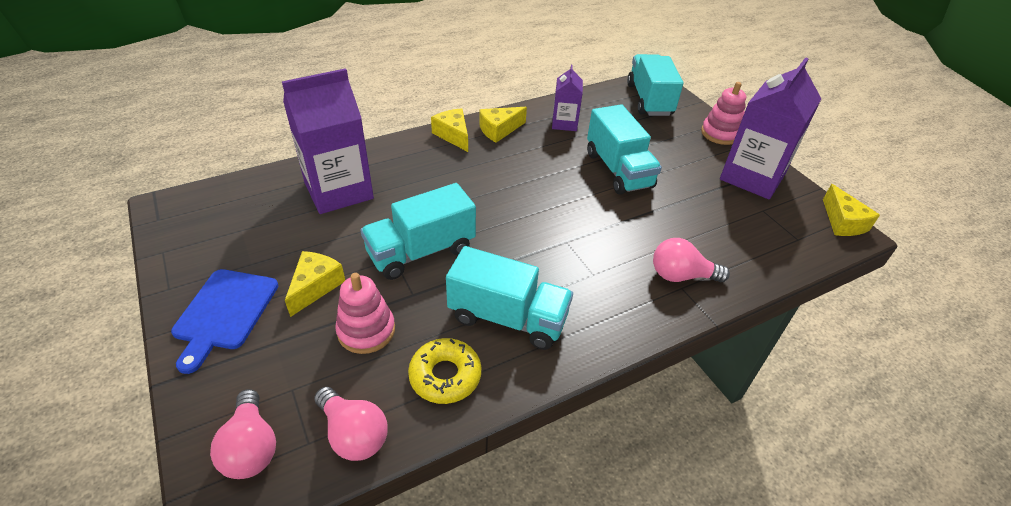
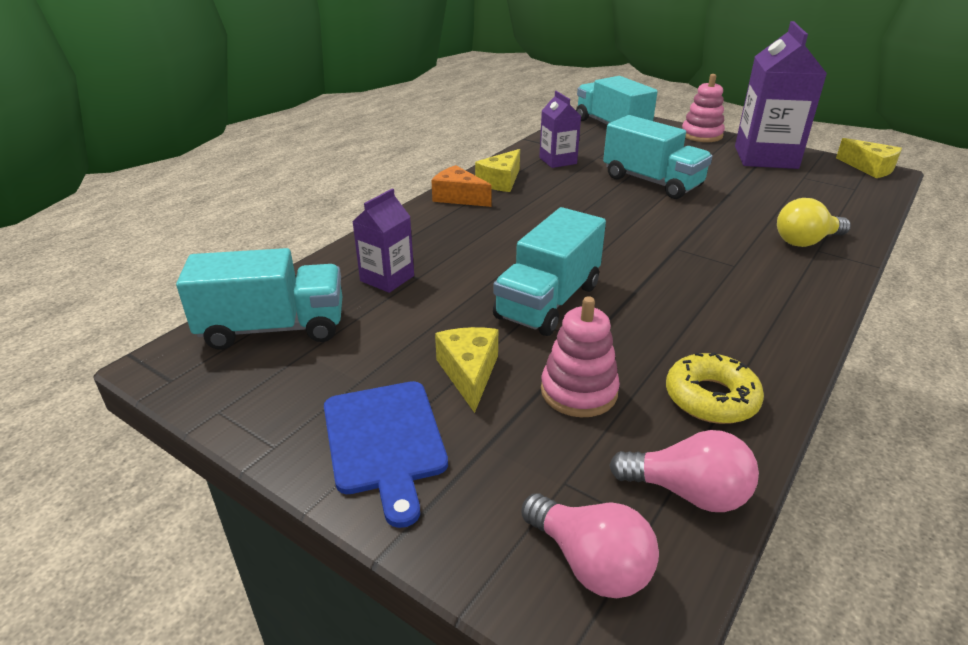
camera: 25 degrees left, 10 degrees down
(338, 190) = (387, 278): purple carton -> purple carton, size x0.53
(453, 135) = (458, 197): yellow cheese -> orange cheese
(507, 318) = (705, 326): turquoise truck -> turquoise truck (273, 328)
(681, 275) = (805, 241): pink light bulb -> yellow light bulb

